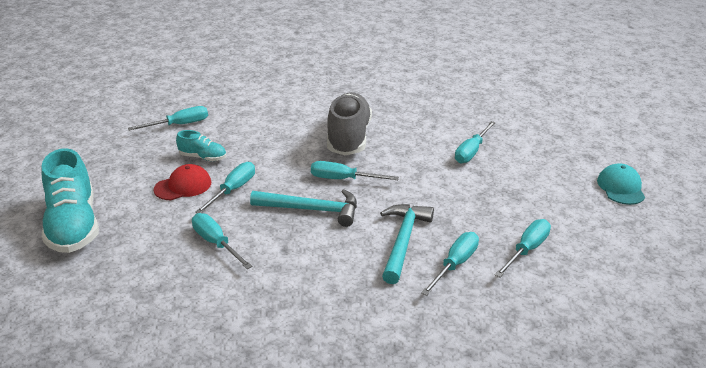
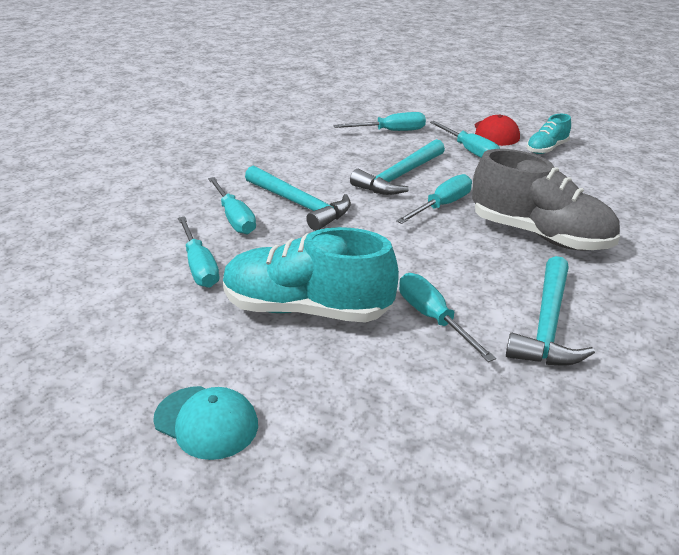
camera: 120 degrees right, 0 degrees up
(73, 226) = (467, 93): turquoise shoe -> turquoise shoe (307, 309)
(179, 125) = (632, 149): turquoise screwdriver -> none
(438, 122) = (547, 325): none -> turquoise hammer

